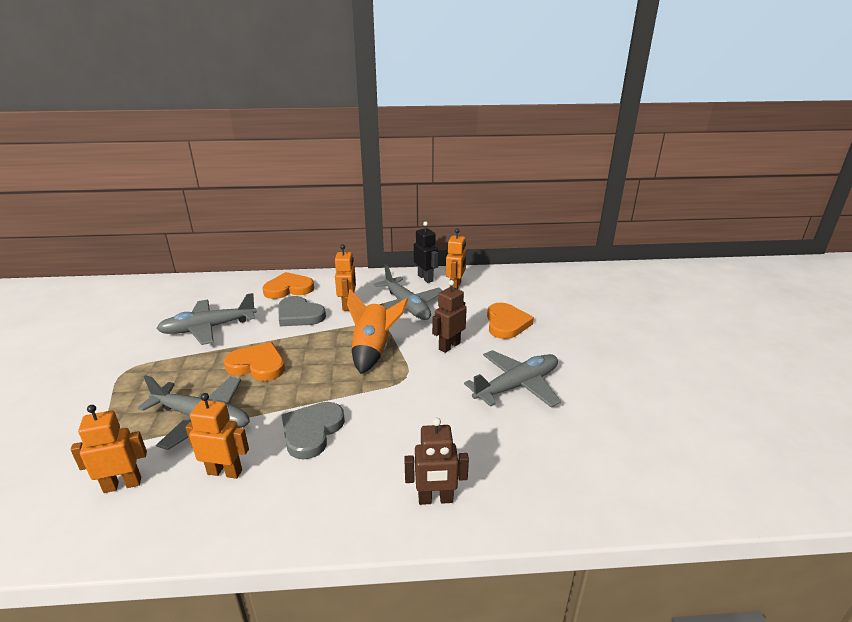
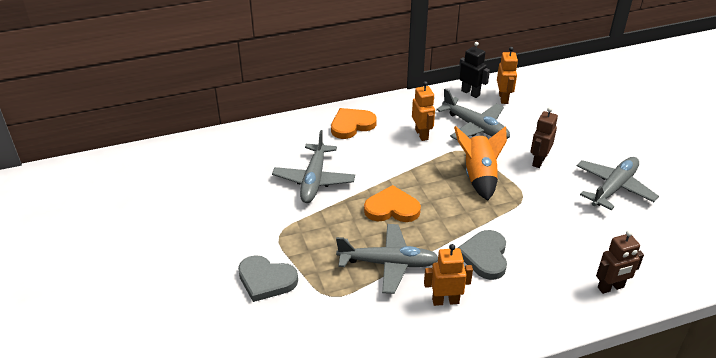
camera: 15 degrees left, 10 degrees up
(122, 484) = (376, 327): orange robot -> none
(208, 328) = (314, 180): grey plane -> grey plane turned 45 degrees counterclockwise
(299, 315) = (386, 152): grey heart -> grey heart (266, 280)
(506, 323) = (571, 130): orange heart -> none

